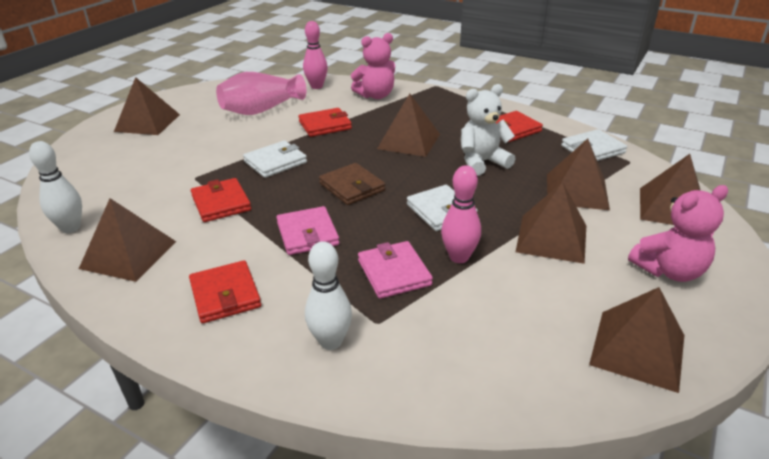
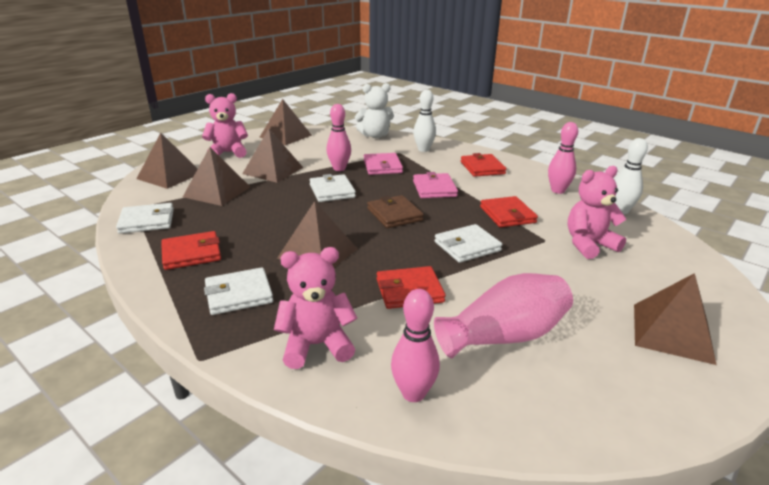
camera: 170 degrees left, 5 degrees down
(129, 254) = (558, 190): brown pyramid -> pink bowling pin
(152, 177) = (589, 245): none -> pink teddy bear
(445, 111) = (239, 294): none -> white wallet
(482, 162) = (264, 221): white teddy bear -> white teddy bear (375, 135)

